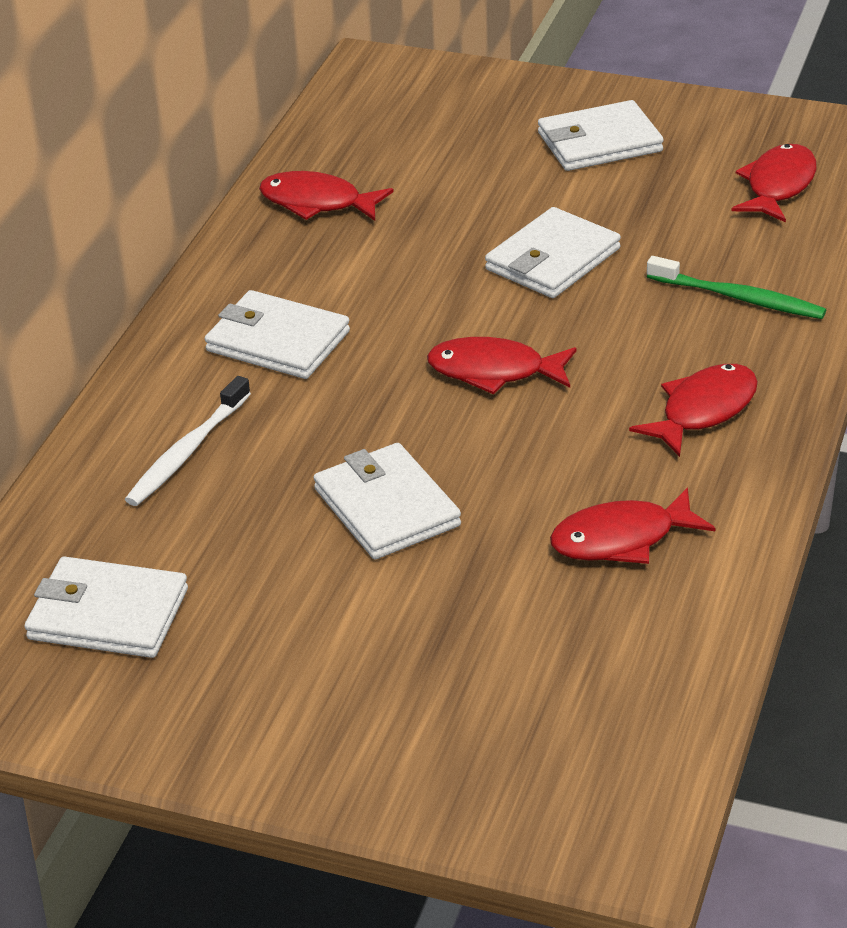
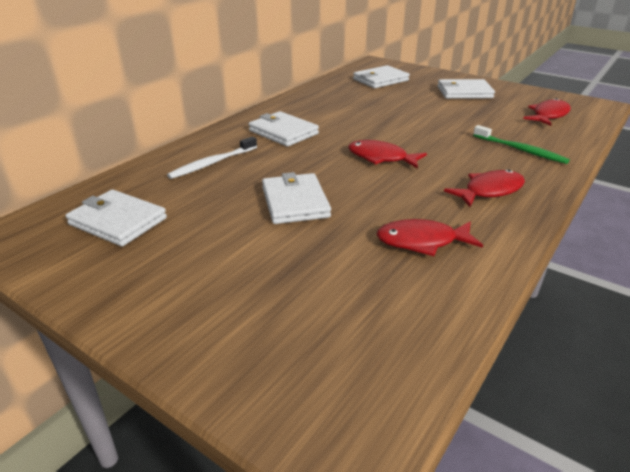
camera: 15 degrees right, 5 degrees down
(317, 203) = (330, 94): red fish -> none
(552, 259) = (428, 124): white wallet -> white wallet (380, 80)

